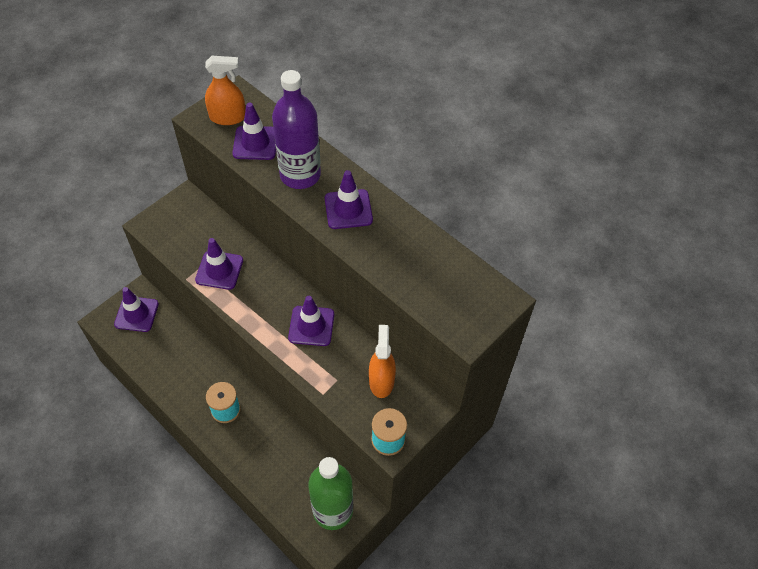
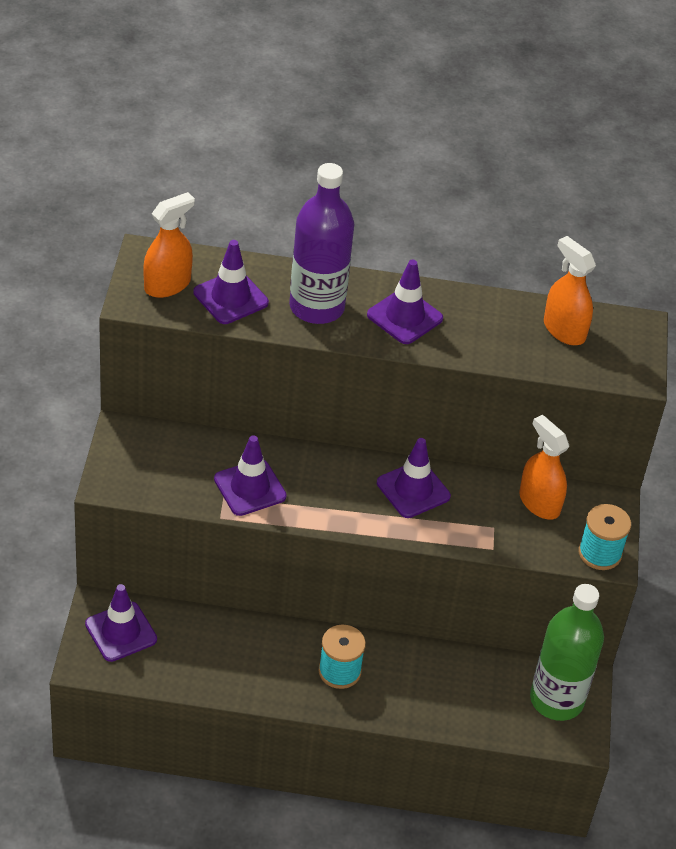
camera: 40 degrees left, 10 degrees down
(446, 274) = (564, 330): none -> orange spray bottle

